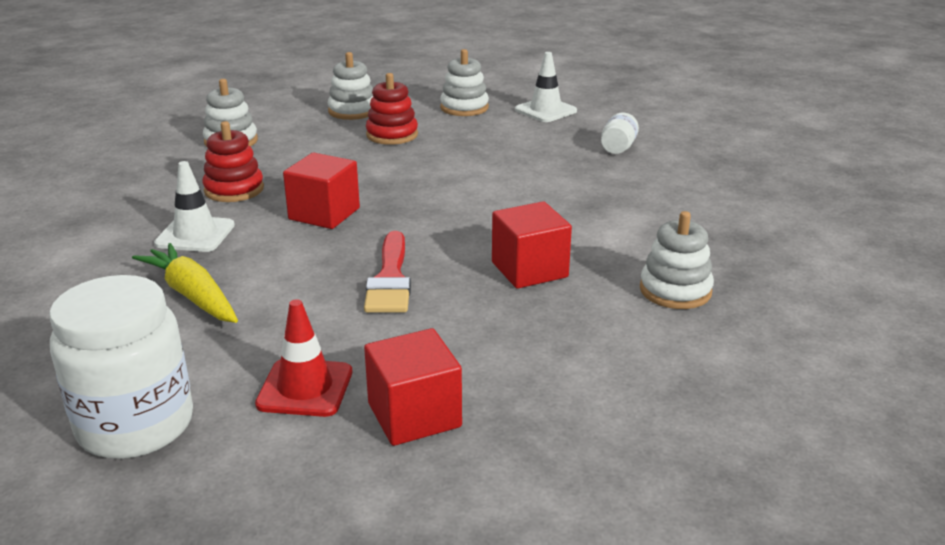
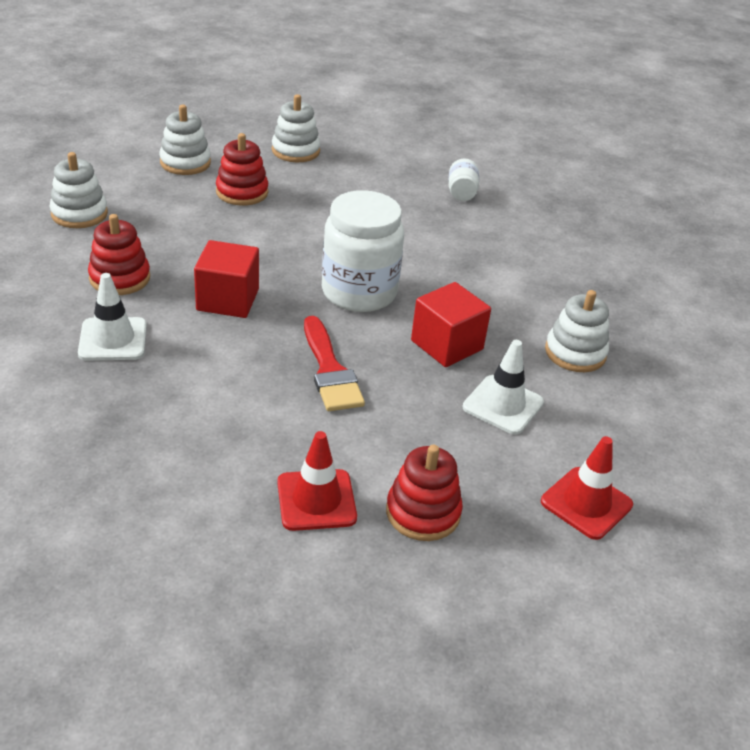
camera: 20 degrees left, 10 degrees up
(136, 425) = (186, 564): white jar -> white jar (359, 292)
(192, 295) = (154, 413): yellow carrot -> none
(414, 415) = (423, 512): red cube -> red stacking toy
(545, 110) = (375, 149): white traffic cone -> white traffic cone (503, 405)
(614, 433) = (586, 503): none -> red traffic cone

